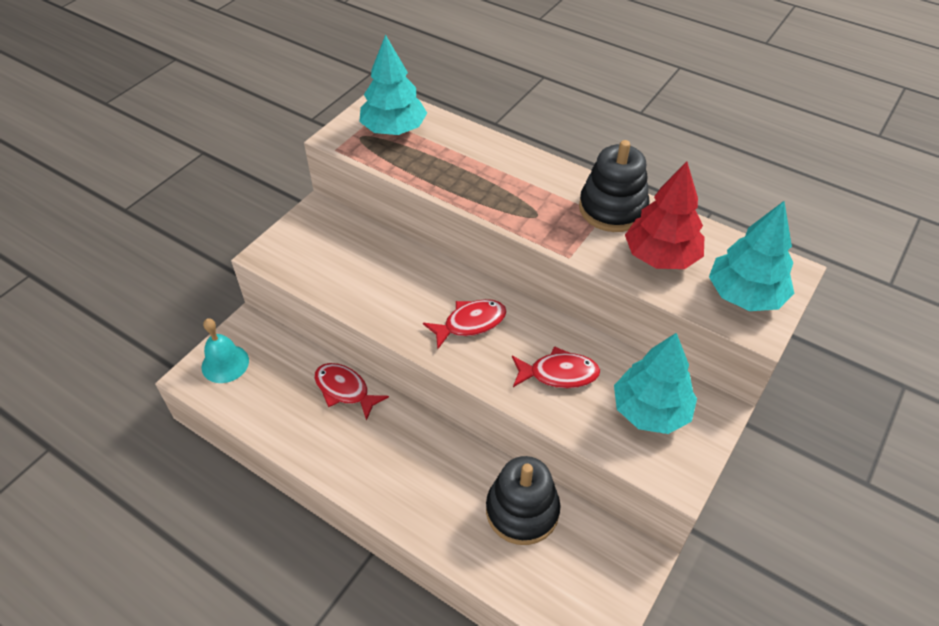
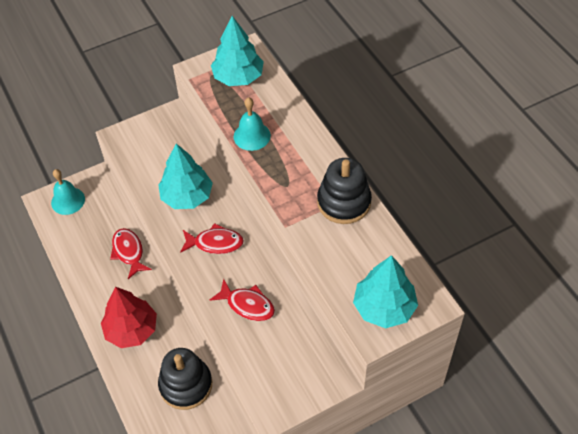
camera: 30 degrees right, 5 degrees up
(456, 180) = (252, 136): none -> turquoise bell
(650, 410) = (289, 358): turquoise tree -> turquoise tree (187, 196)
(661, 256) = (348, 253): red tree -> red tree (131, 329)

